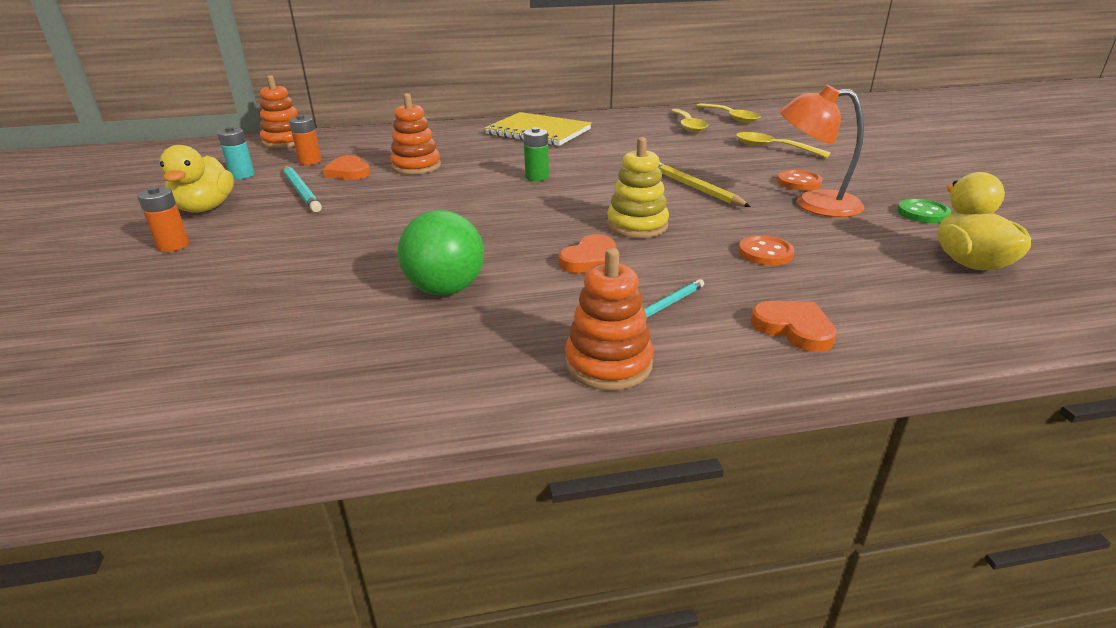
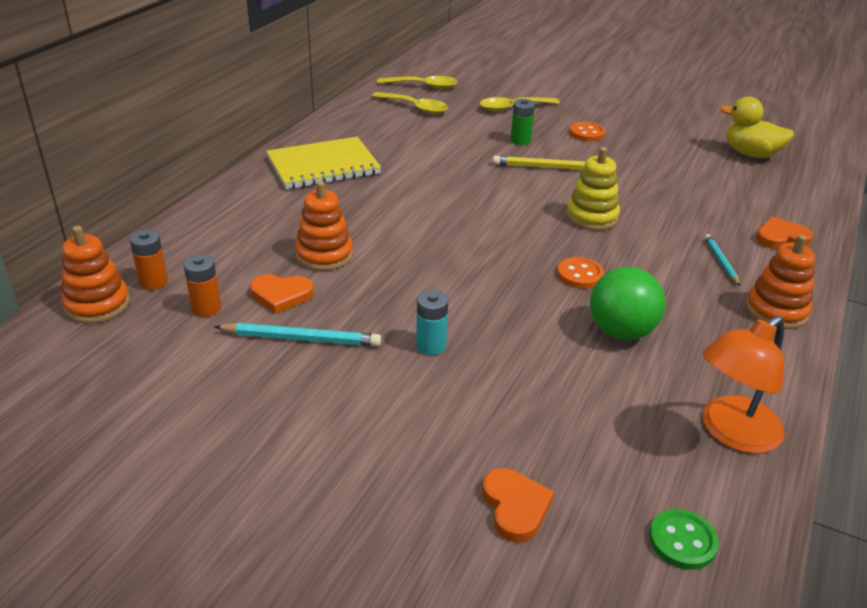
camera: 55 degrees left, 5 degrees up
(173, 246) = (360, 456): orange battery -> orange battery (154, 282)
(205, 208) = (267, 413): yellow duck -> none
(242, 175) = (184, 364): turquoise battery -> turquoise battery (431, 345)
(537, 177) = (441, 212): green battery -> green battery (520, 140)
(591, 259) = (629, 257): orange heart -> orange heart (515, 507)
(765, 253) = (682, 198): orange button -> orange button (580, 274)
(814, 204) = (627, 148): orange lamp -> orange lamp (731, 433)
(922, 213) = (678, 129): green button -> green button (682, 541)

